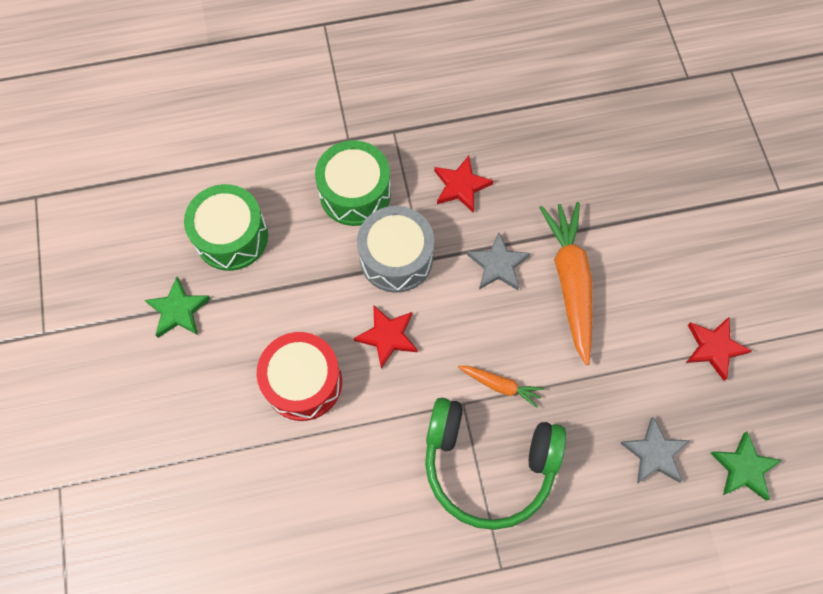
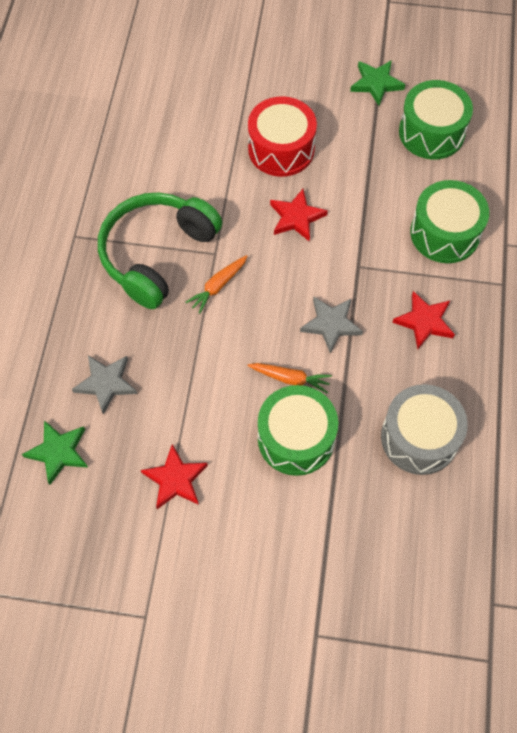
camera: 110 degrees right, 5 degrees down
(396, 258) = (368, 246): grey drum -> grey drum (419, 438)
(570, 283) = (290, 378): orange carrot -> orange carrot, size x0.49
(625, 259) = (296, 438): none -> green drum

